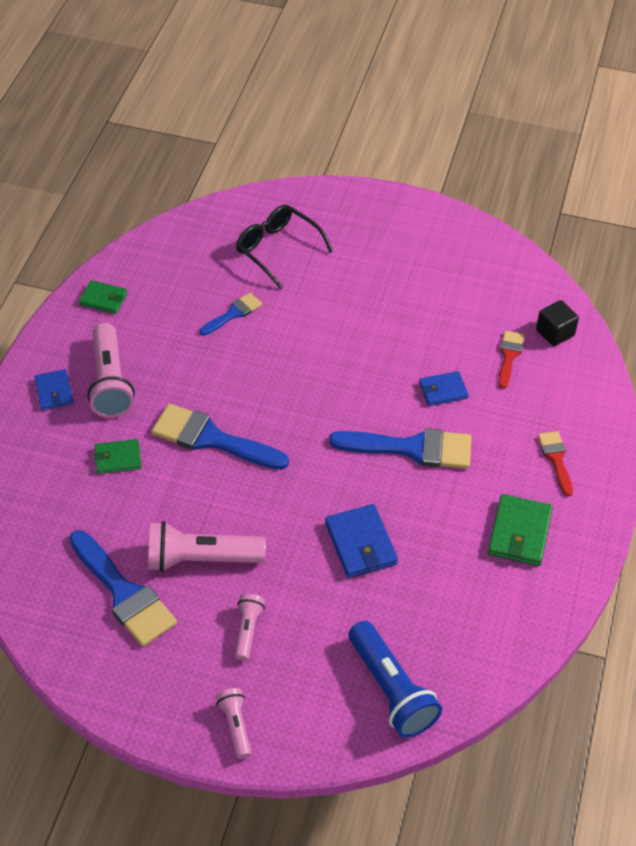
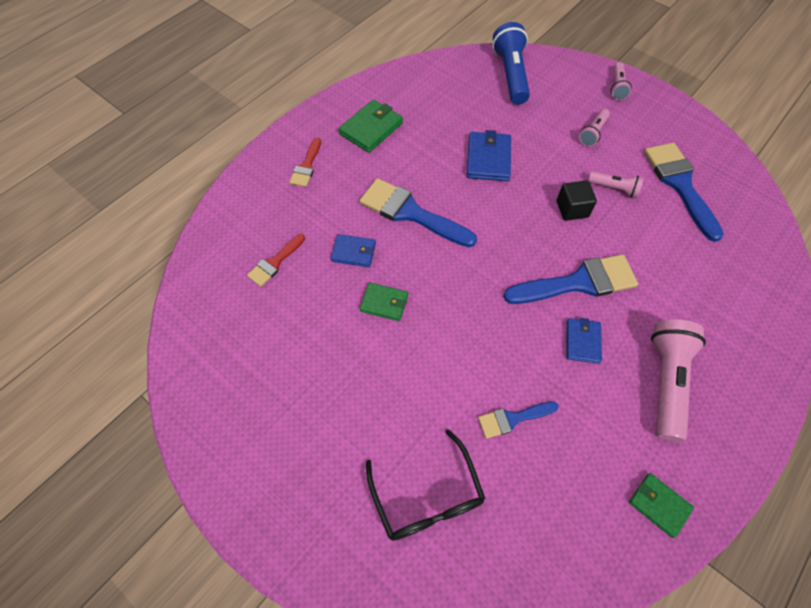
camera: 155 degrees left, 10 degrees up
(54, 392) = (728, 392): blue wallet -> blue wallet (582, 342)
(118, 458) = (669, 295): green wallet -> green wallet (384, 303)
(200, 559) = (614, 188): pink flashlight -> pink flashlight, size x0.54
(212, 439) = (578, 282): blue brush -> blue brush turned 60 degrees counterclockwise
(555, 333) = (218, 269): black cube -> black cube (572, 209)

